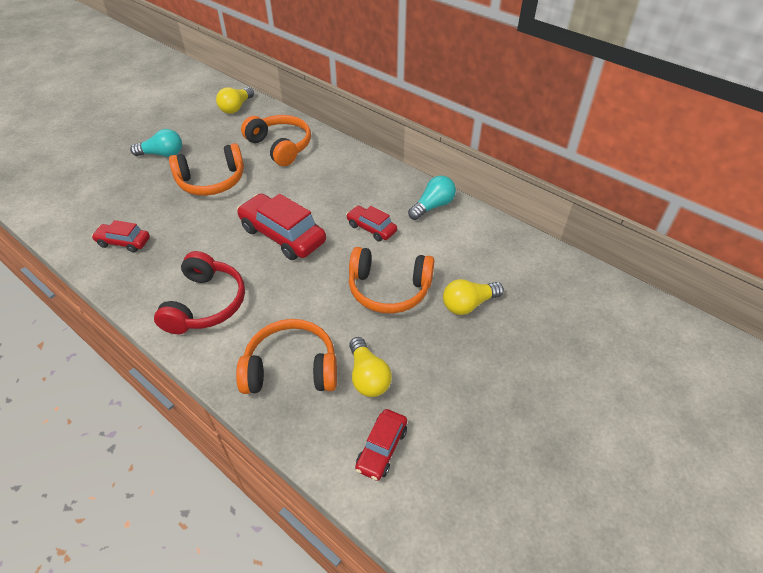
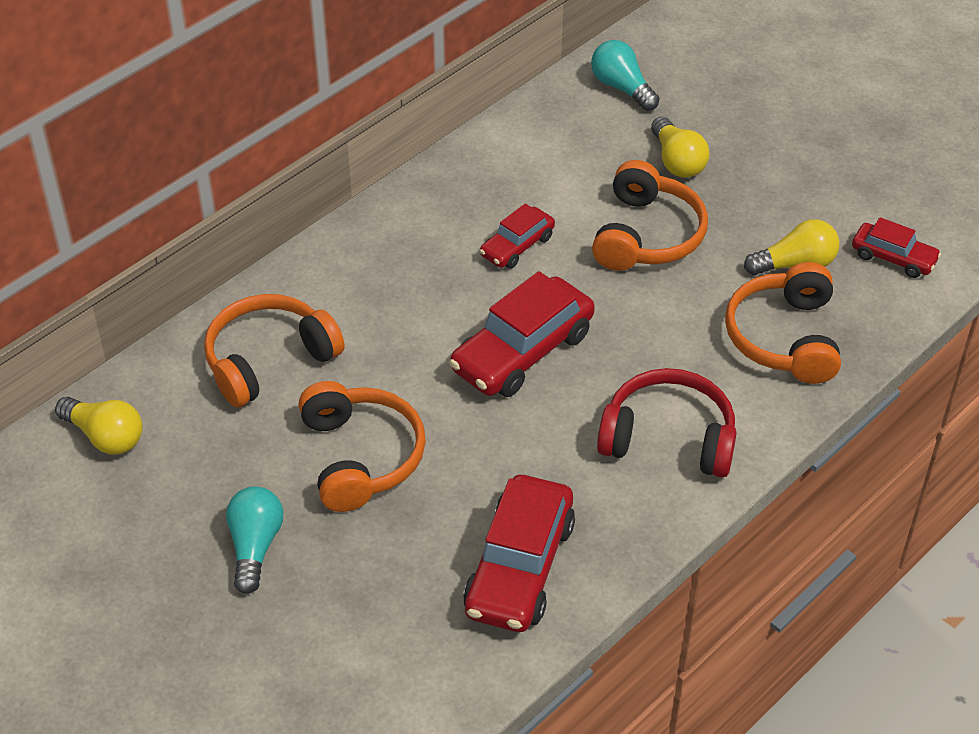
camera: 85 degrees left, 0 degrees up
(124, 242) = (519, 567): red car -> red car, size x1.79
(433, 206) = (473, 174): turquoise light bulb -> turquoise light bulb (622, 87)

